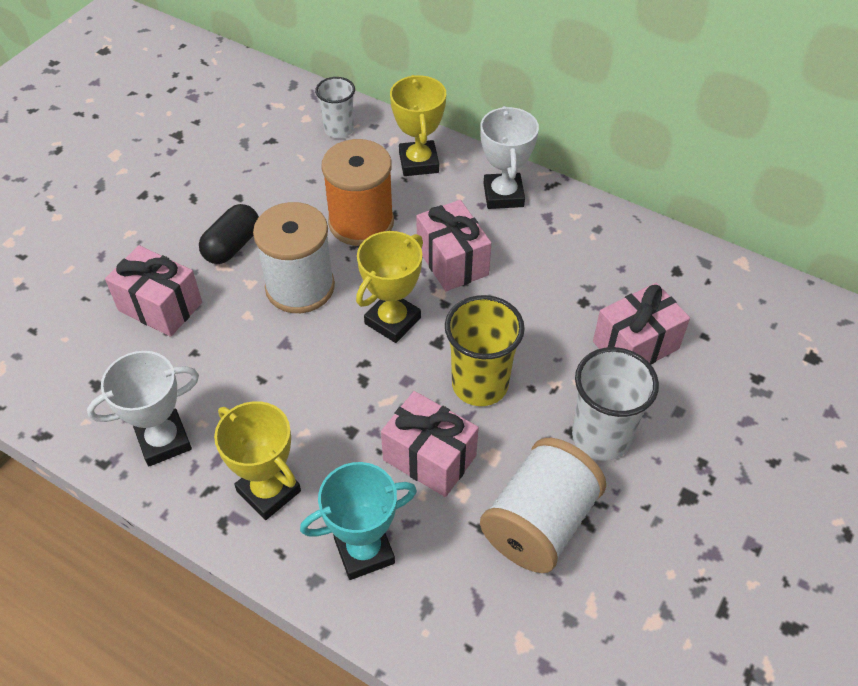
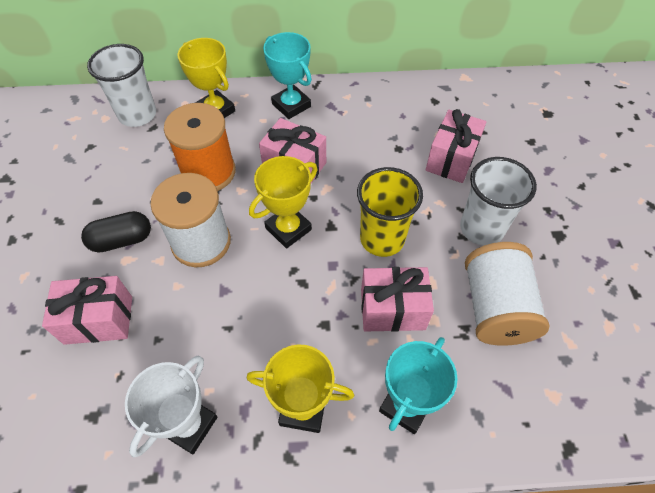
camera: 35 degrees left, 5 degrees up
(232, 246) = (122, 240): black capsule -> black capsule turned 75 degrees clockwise
(339, 130) = (137, 115): white cup -> white cup, size x1.55
(392, 321) = (288, 229): yellow trophy -> yellow trophy turned 45 degrees clockwise
(503, 195) = (291, 105): white trophy -> turquoise trophy

